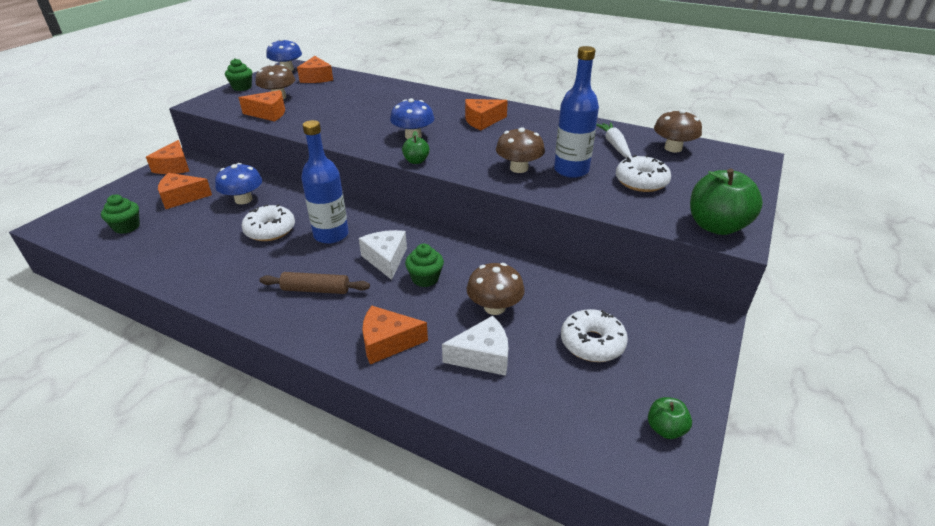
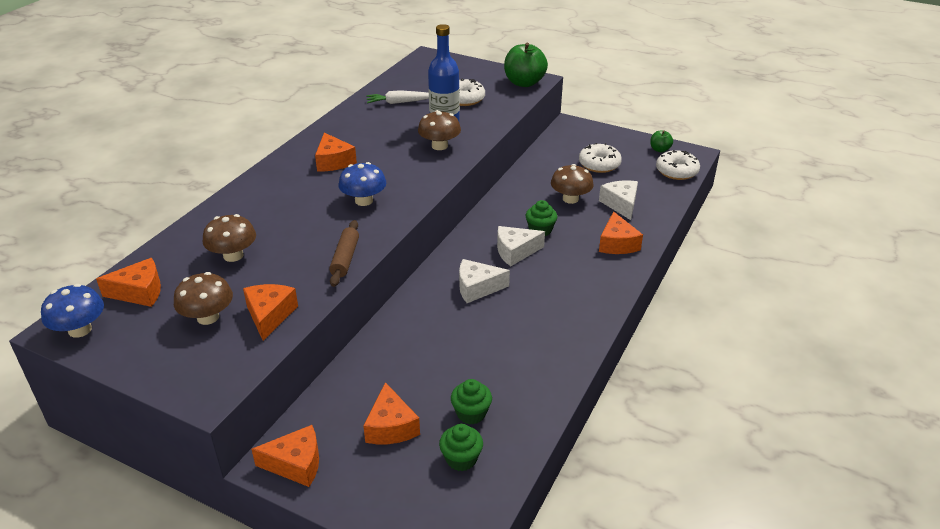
camera: 90 degrees left, 0 degrees up
(242, 87) = (148, 365): green cupcake -> green cupcake (471, 413)
(243, 199) = (402, 366): blue mushroom -> none
(270, 230) = (469, 331): white donut -> white donut (676, 171)
(316, 290) = (562, 286): brown rolling pin -> brown rolling pin (345, 258)
(331, 235) = (477, 288): blue bottle -> white cheese
(416, 161) = (422, 196): green apple -> none
(673, 148) = (408, 81): brown mushroom -> brown mushroom (233, 255)

